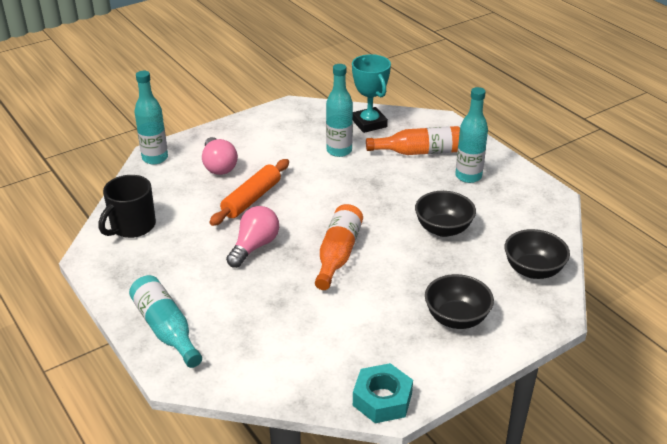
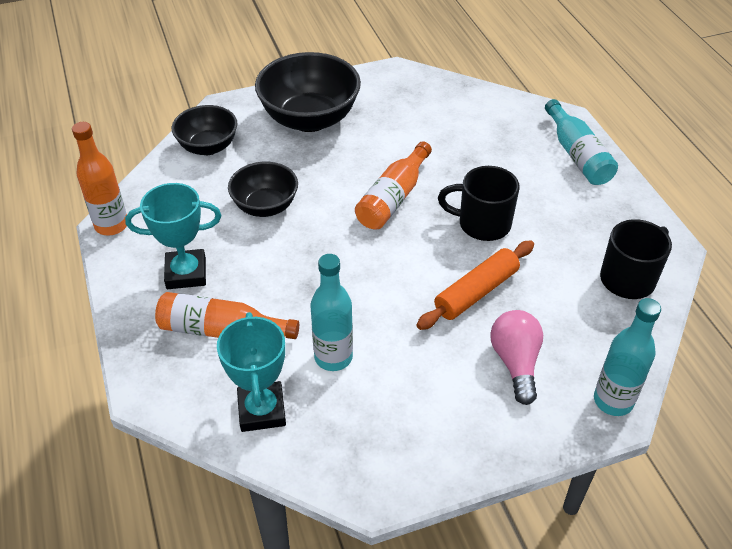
camera: 165 degrees left, 10 degrees up
(254, 246) = (482, 224): pink light bulb -> black mug
(382, 399) = (402, 75): turquoise nut -> none
(456, 318) = (310, 119): black bowl -> black bowl, size x1.65
(468, 176) = (186, 273): turquoise bottle -> turquoise trophy
(551, 195) = (111, 225): none -> orange bottle

